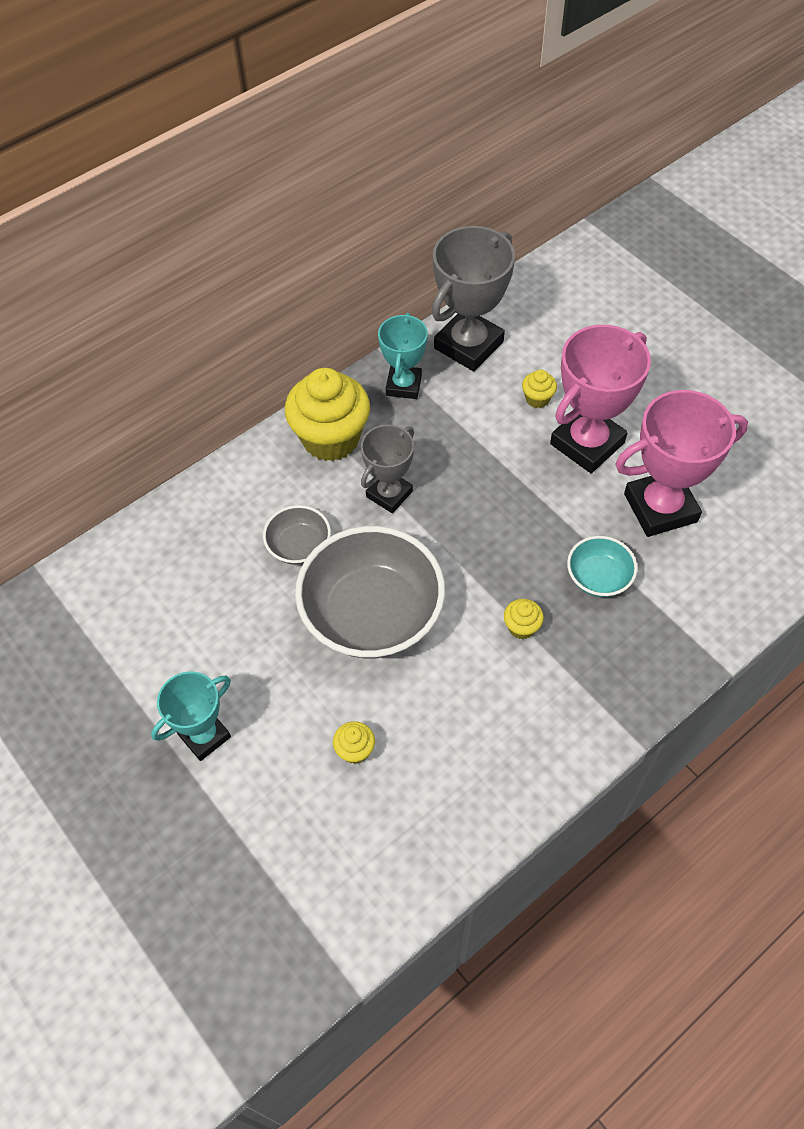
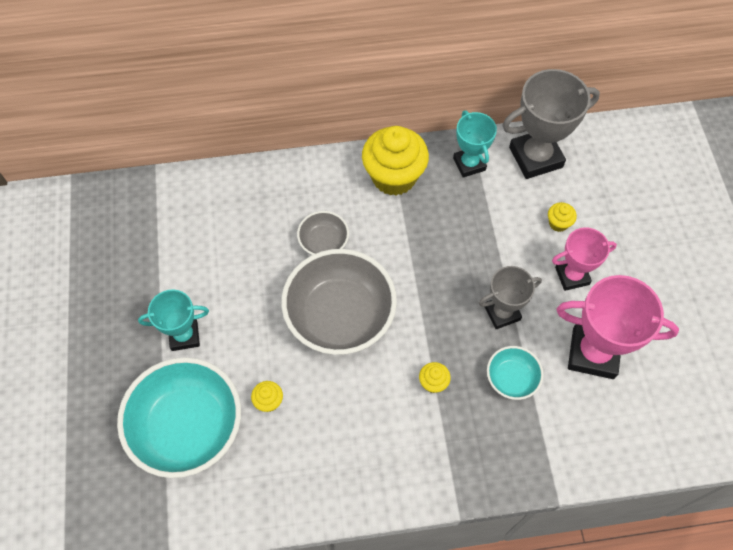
camera: 30 degrees right, 5 degrees up
(279, 834) = (188, 427): none -> turquoise bowl
(389, 494) = (407, 238): grey trophy -> grey trophy (502, 313)
(403, 385) = (469, 164): turquoise trophy -> turquoise trophy turned 60 degrees counterclockwise
(587, 443) = (572, 276): pink trophy -> pink trophy, size x0.61

